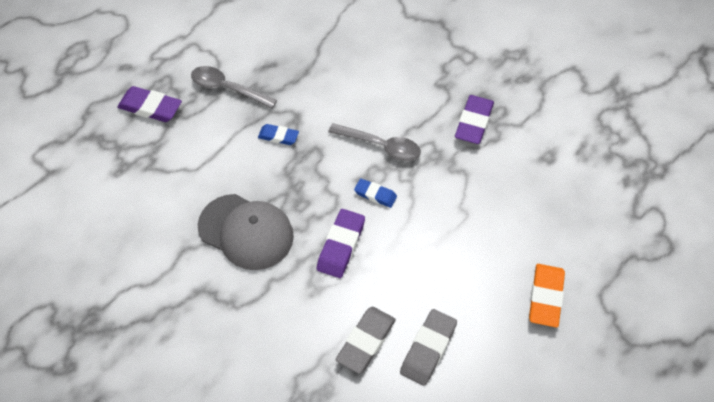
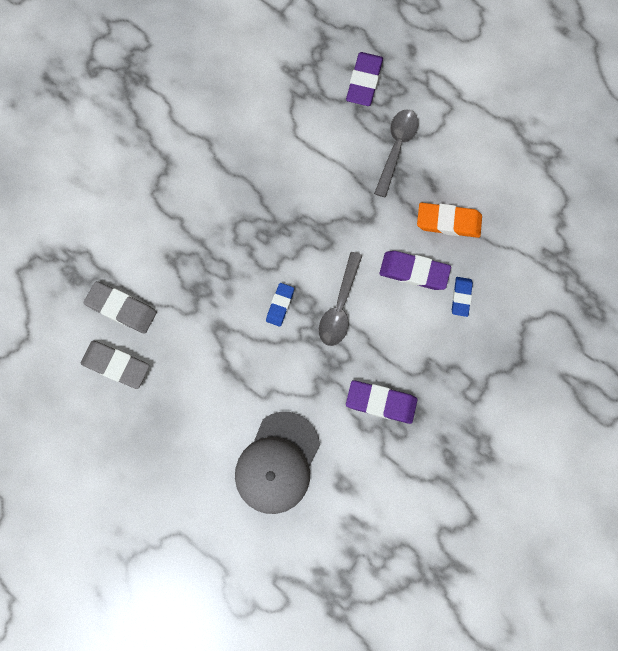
camera: 85 degrees right, 20 degrees up
(246, 232) = (229, 190): grey cap -> grey cap (277, 462)
(278, 136) = (341, 205): blue eraser -> blue eraser (461, 297)
(341, 246) = (220, 277): purple eraser -> purple eraser (413, 272)
(545, 297) = (174, 477): orange eraser -> orange eraser (448, 222)

